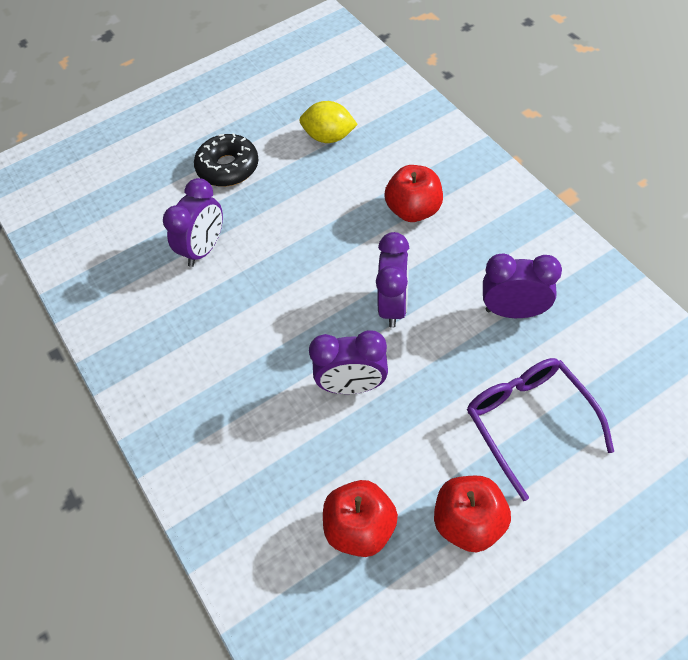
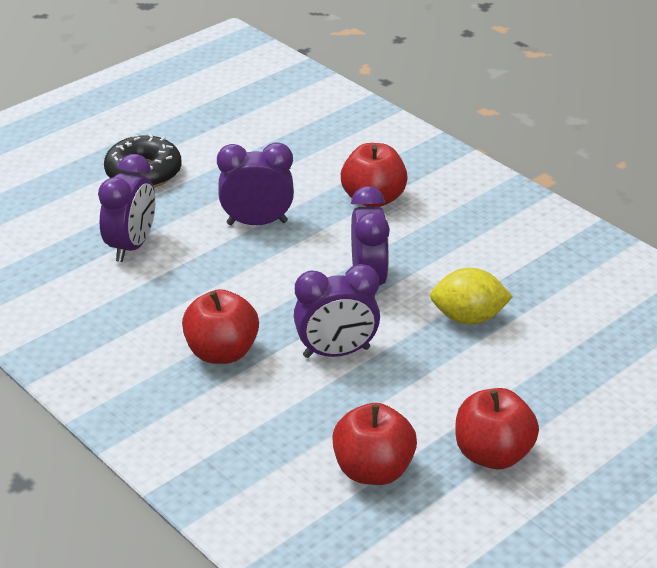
camera: 15 degrees left, 20 degrees down
(256, 376) = (222, 352): none -> red apple
(329, 137) = (260, 140): yellow lemon -> yellow lemon (468, 318)
(514, 311) = (504, 277): purple clock -> purple clock (257, 223)
(529, 422) = (541, 367): purple glasses -> none

